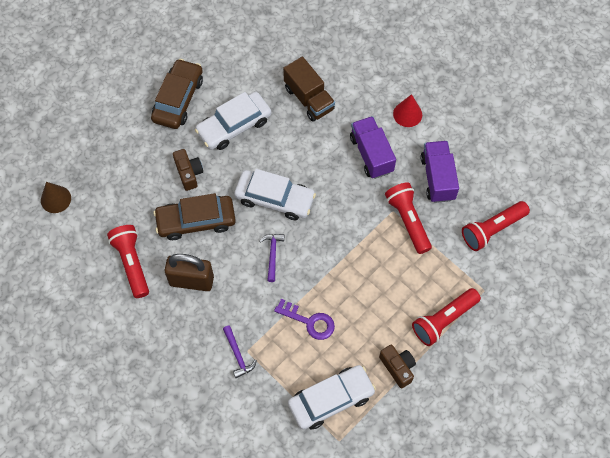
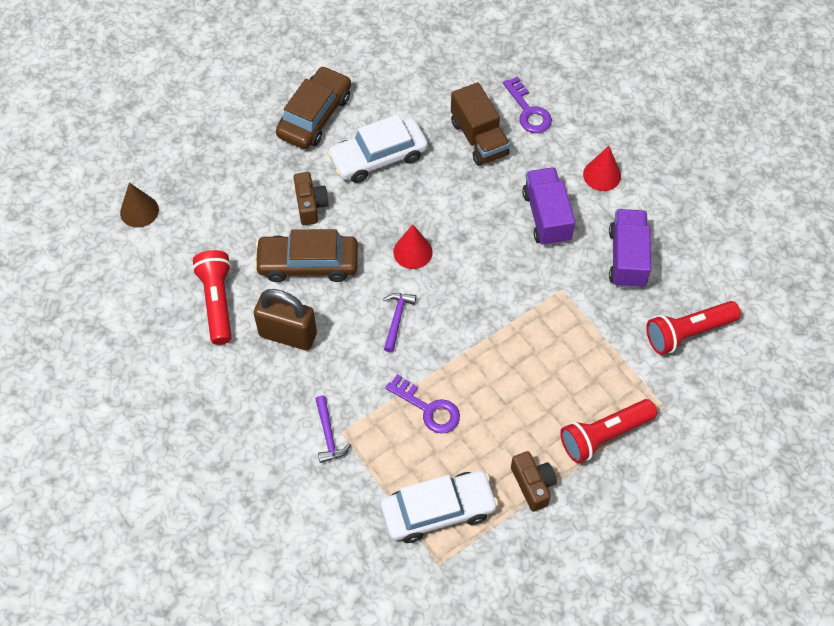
camera: 10 degrees right, 5 degrees down
(275, 199) = (412, 252): white car -> red cone
(343, 70) = (528, 111): none -> purple key
(408, 220) = (579, 304): red flashlight -> none

